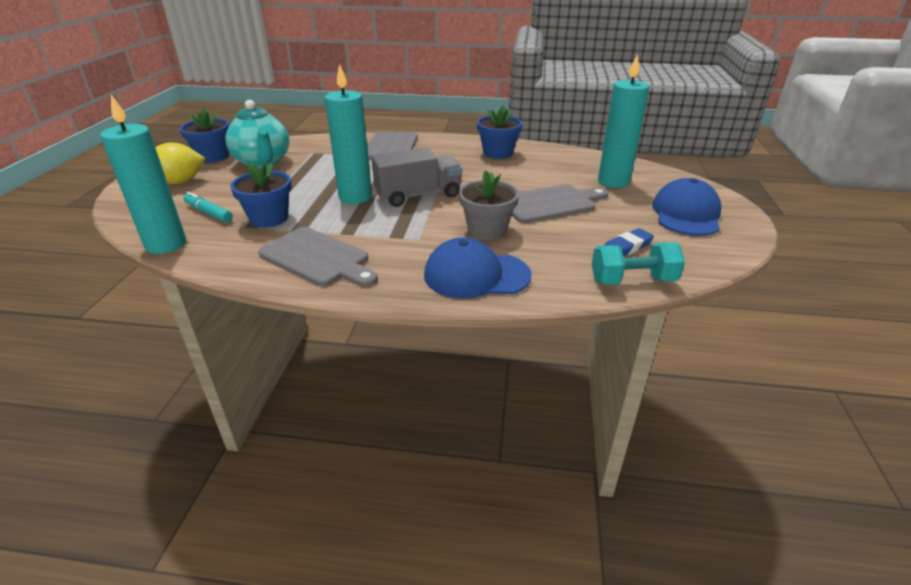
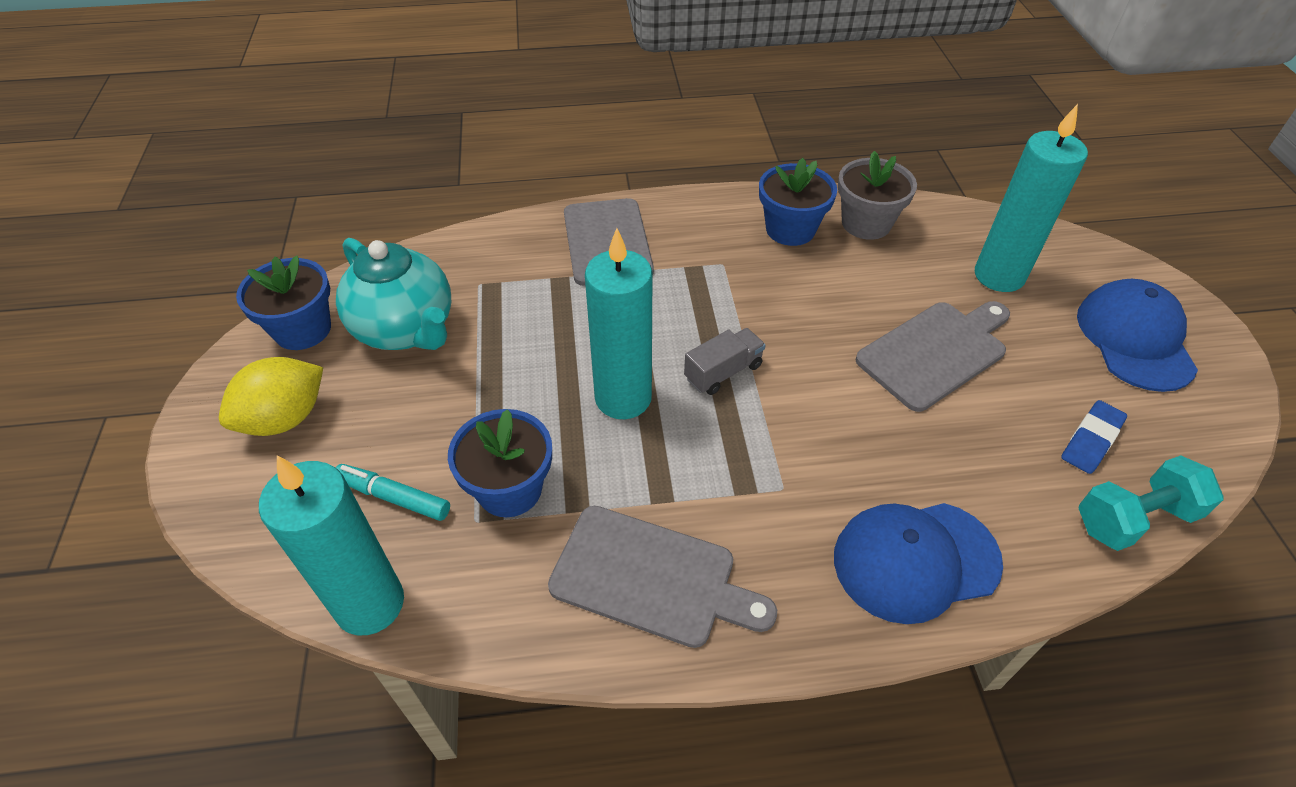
camera: 15 degrees left, 15 degrees up
(418, 195) = (723, 372): grey truck -> grey truck, size x0.58
(487, 229) = (874, 441): grey flower pot -> grey flower pot (866, 223)

